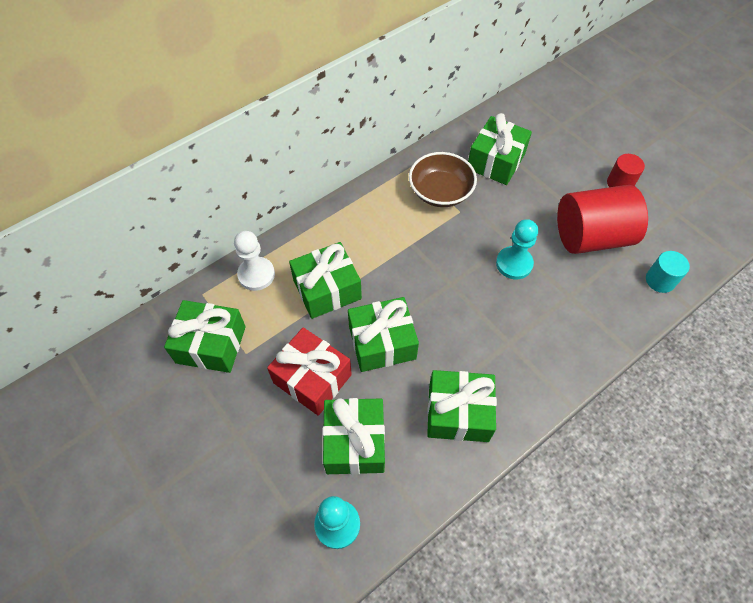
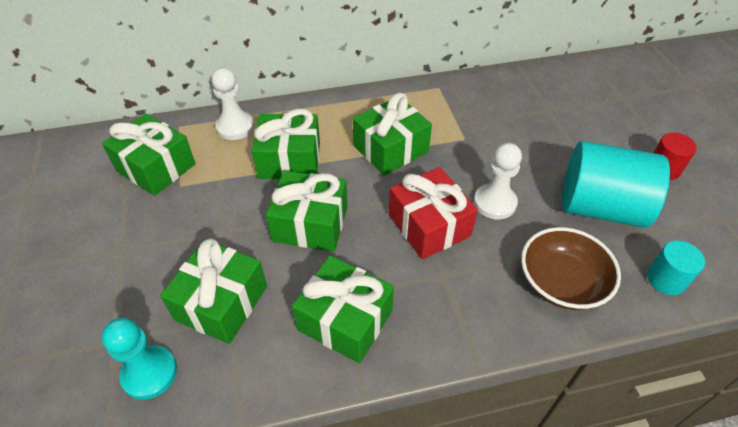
camera: 25 degrees right, 10 degrees down
(312, 378) = (222, 229): red gift -> red gift (429, 225)
(440, 192) = (454, 116): brown bowl -> brown bowl (561, 282)
(496, 161) = (529, 108): green gift -> green gift (390, 149)
(514, 264) = (495, 203): turquoise pawn -> white pawn
(591, 237) = (600, 207): red cylinder -> turquoise cylinder

